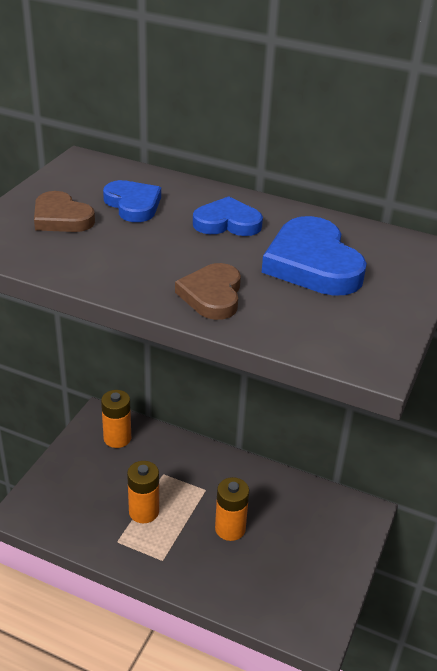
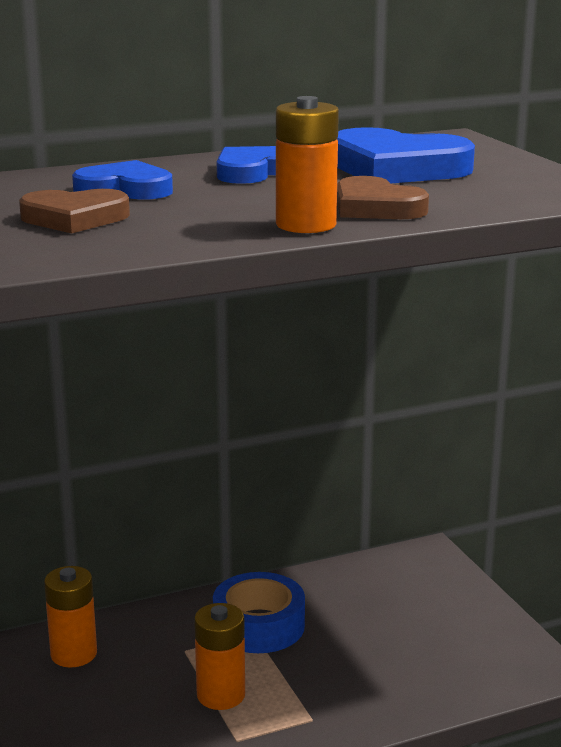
camera: 45 degrees left, 15 degrees down
(214, 487) = (259, 626): none -> blue tape
(230, 528) = (333, 647): orange battery -> orange battery (306, 225)

